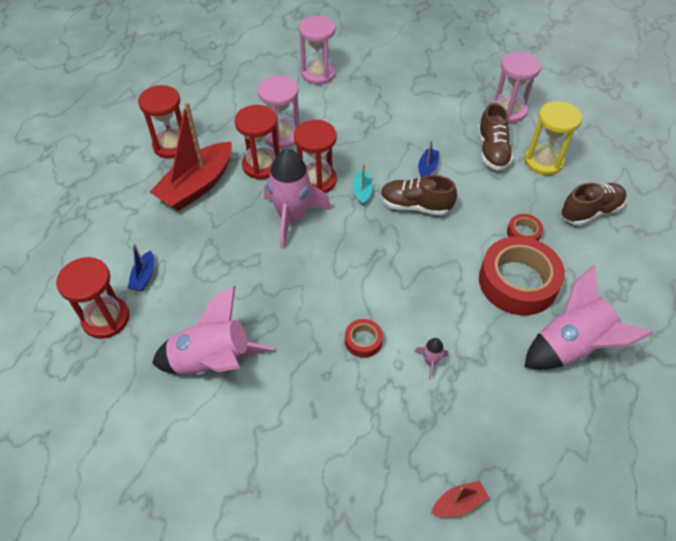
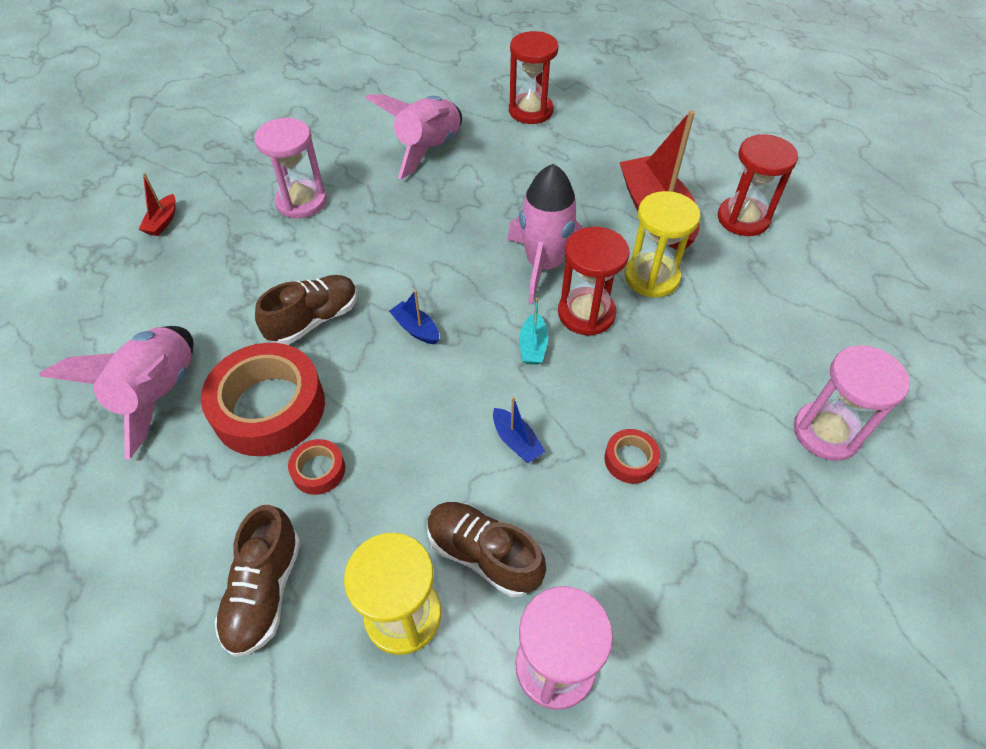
camera: 125 degrees right, 0 degrees up
(144, 276) = (558, 142): blue boat -> blue boat (416, 329)
(261, 165) = (651, 277): red hourglass -> yellow hourglass
(282, 135) = (696, 320): pink hourglass -> pink hourglass (301, 201)
(362, 191) = (533, 346): turquoise boat -> turquoise boat turned 60 degrees clockwise
(363, 341) = (347, 242): red tape -> red tape (630, 460)
(415, 206) = (464, 384): brown shoe -> brown shoe (314, 320)
(430, 361) = (276, 275): pink rocket -> none

